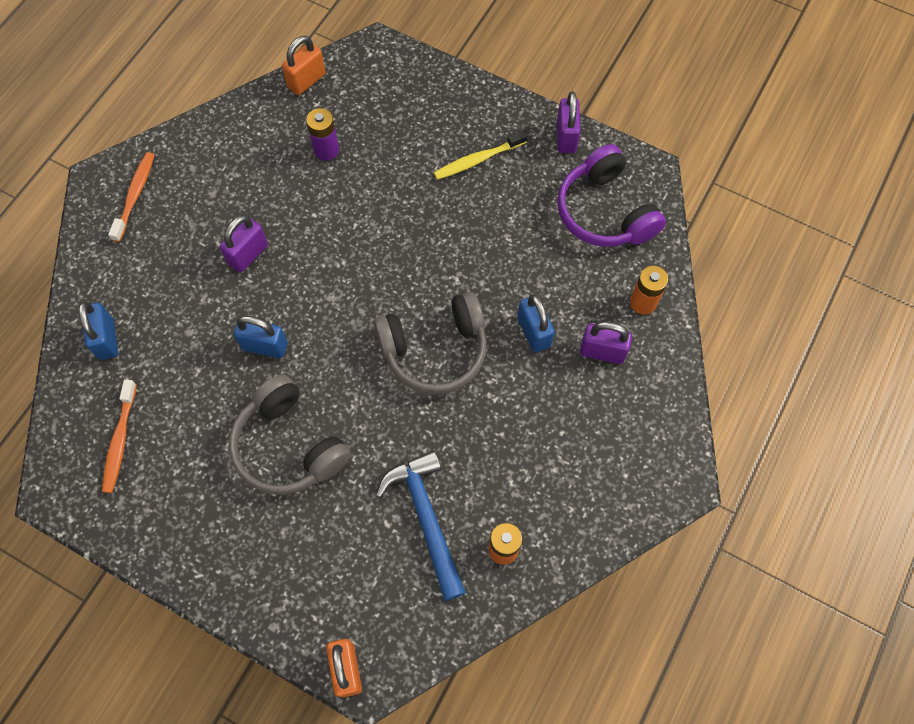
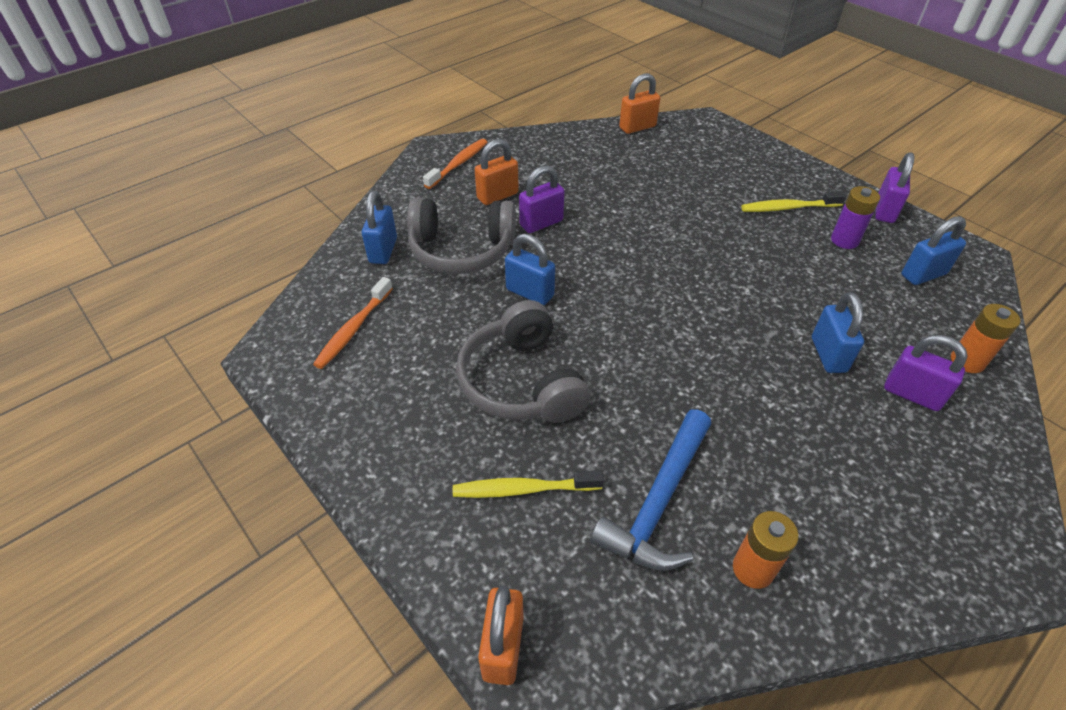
camera: 20 degrees right, 20 degrees down
(192, 230) = (497, 196): none -> orange padlock
(322, 545) = (523, 489): none -> yellow toothbrush
(326, 150) = (641, 171): purple battery -> purple battery (844, 240)
(426, 519) = (659, 501): blue hammer -> blue hammer turned 150 degrees counterclockwise
(435, 350) = (709, 342): grey headphones -> grey headphones (462, 250)
(604, 212) = (923, 274): purple headphones -> blue padlock

